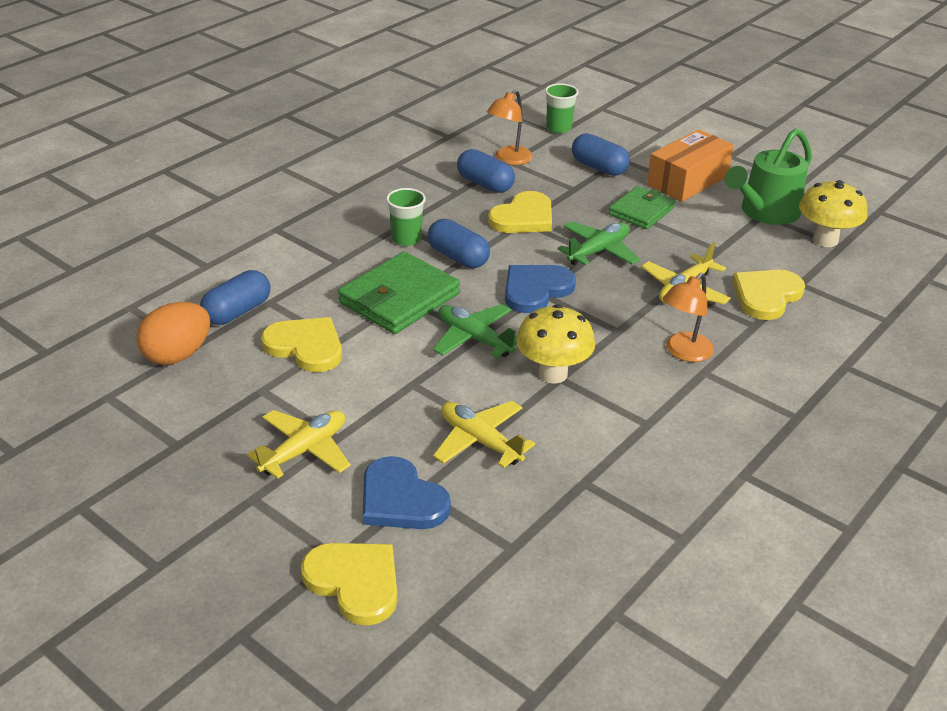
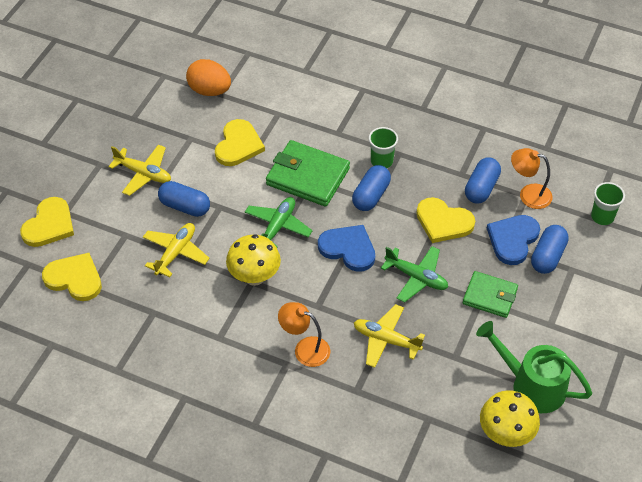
camera: 75 degrees right, 15 degrees up
(237, 312) = (261, 102): blue capsule -> blue capsule (185, 206)
(401, 499) = (115, 228): blue heart -> blue heart (513, 240)
(687, 180) = (558, 322): orange box -> none
(766, 296) = (400, 395): yellow heart -> yellow heart (74, 278)

